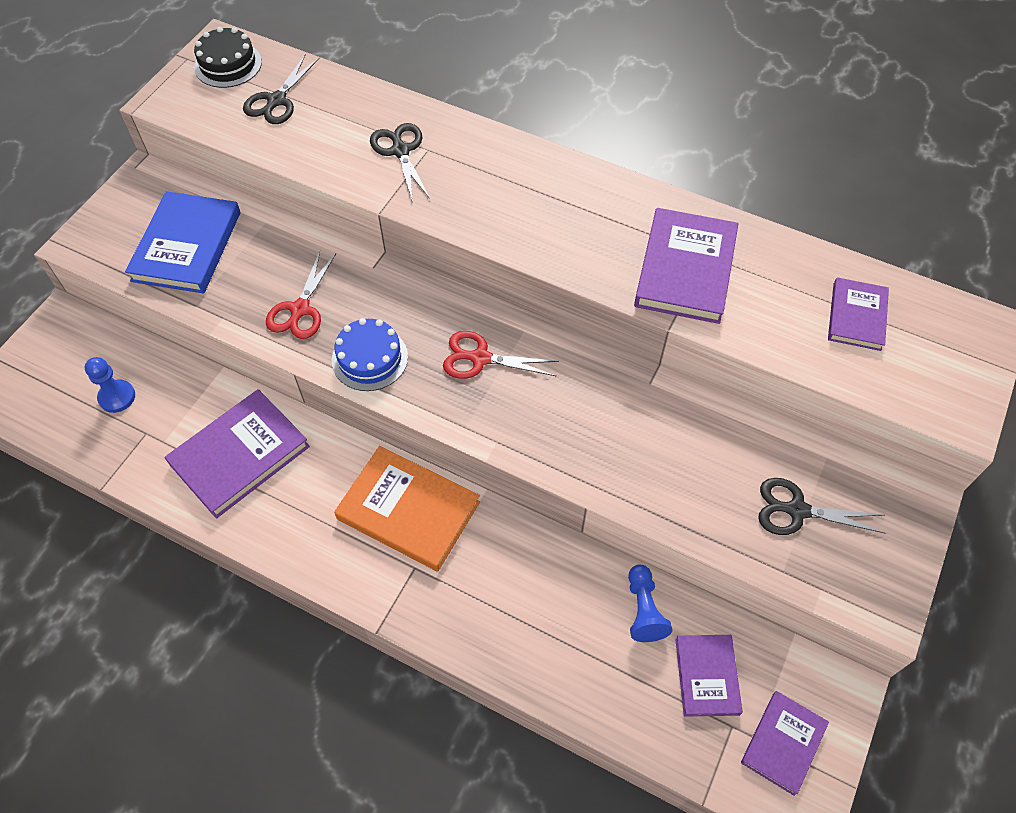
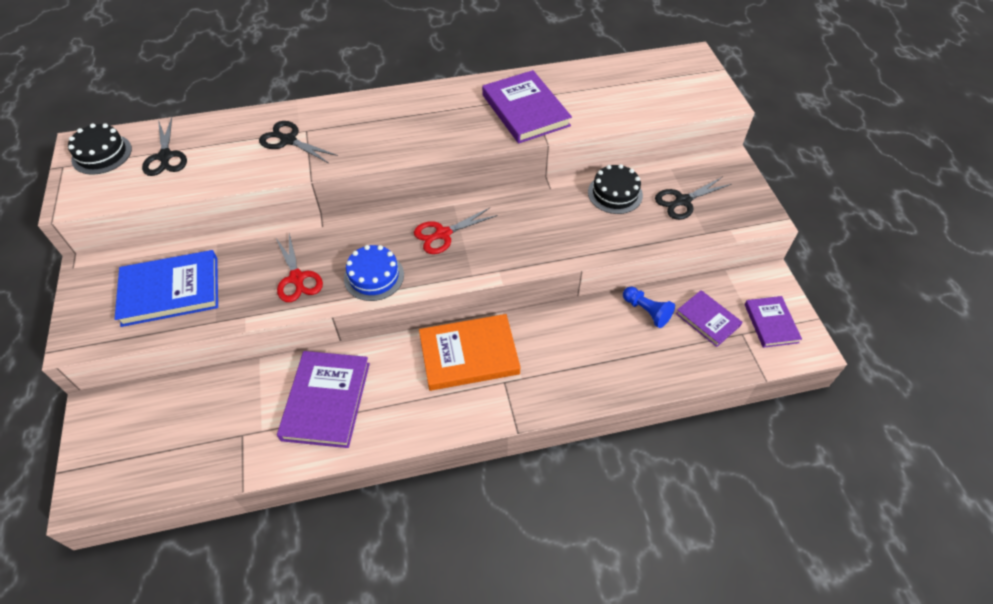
camera: 40 degrees left, 5 degrees down
(117, 397) = (195, 428): blue pawn -> none
(187, 246) = (170, 291): blue book -> blue book turned 75 degrees counterclockwise
(720, 442) = (615, 193): none -> black cake
(856, 316) = (631, 85): purple book -> none

